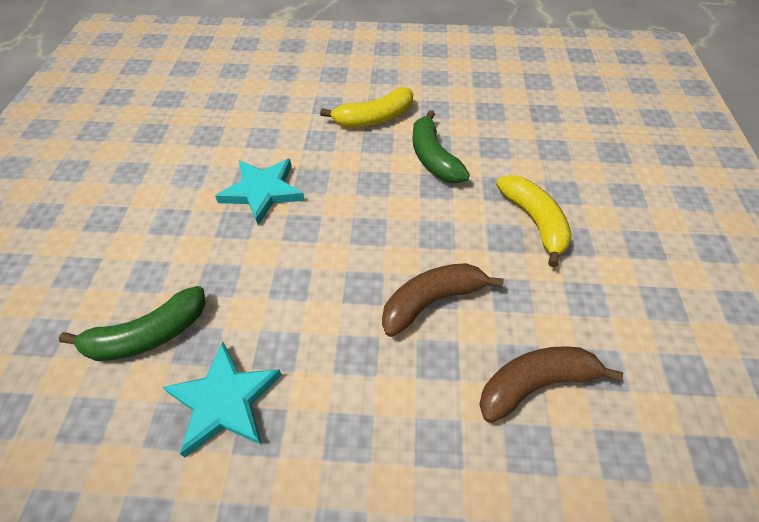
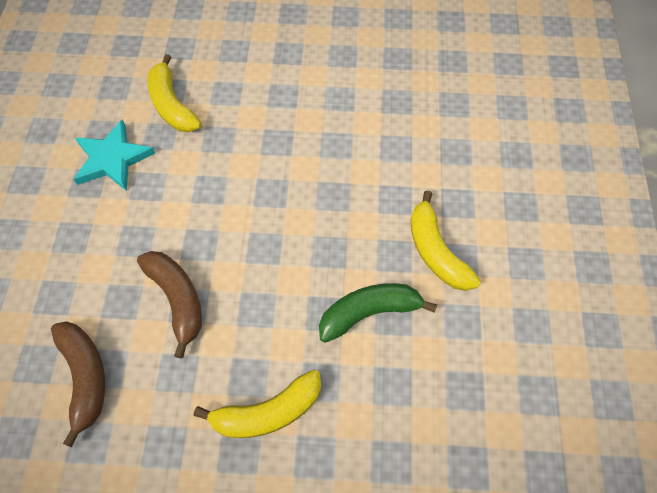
camera: 90 degrees right, 10 degrees up
(148, 335) = (171, 105): green banana -> yellow banana
(262, 191) = (317, 157): turquoise star -> none

